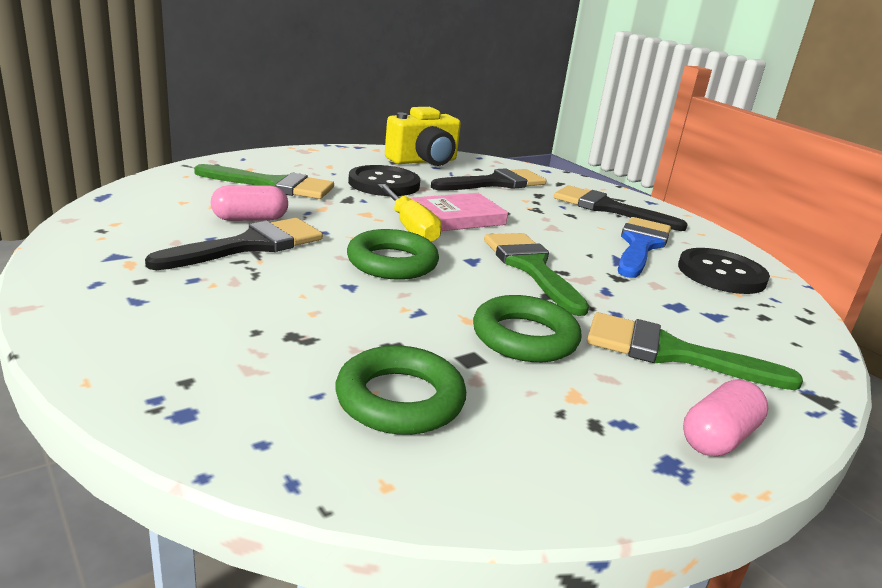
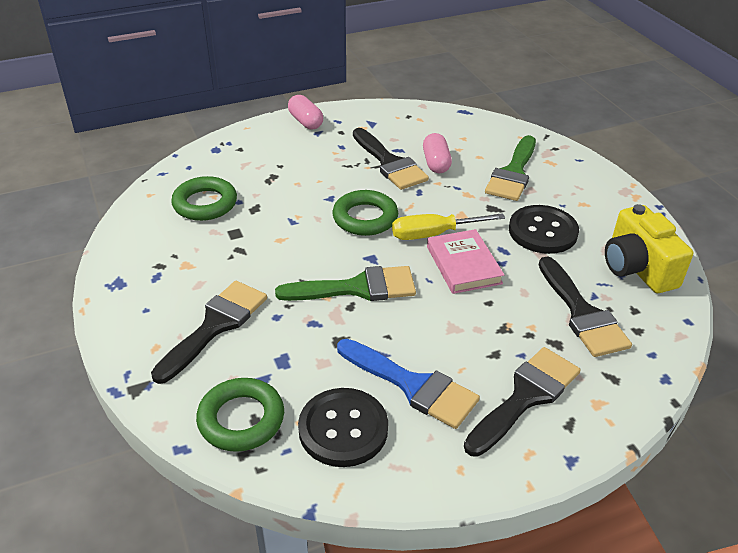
camera: 105 degrees right, 15 degrees up
(524, 337) = (252, 259): green ring -> green ring (241, 419)
(671, 353) = (215, 326): green brush -> black brush
(718, 437) = (127, 311): pink capsule -> pink capsule (305, 122)

